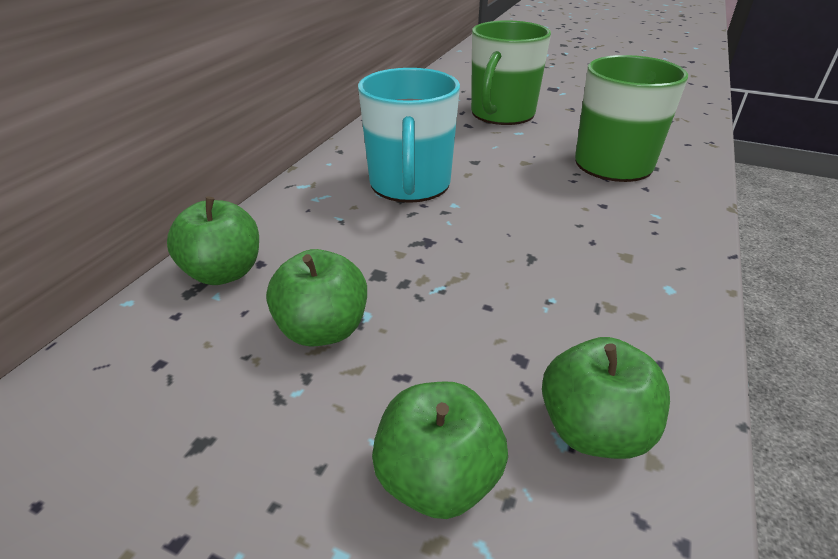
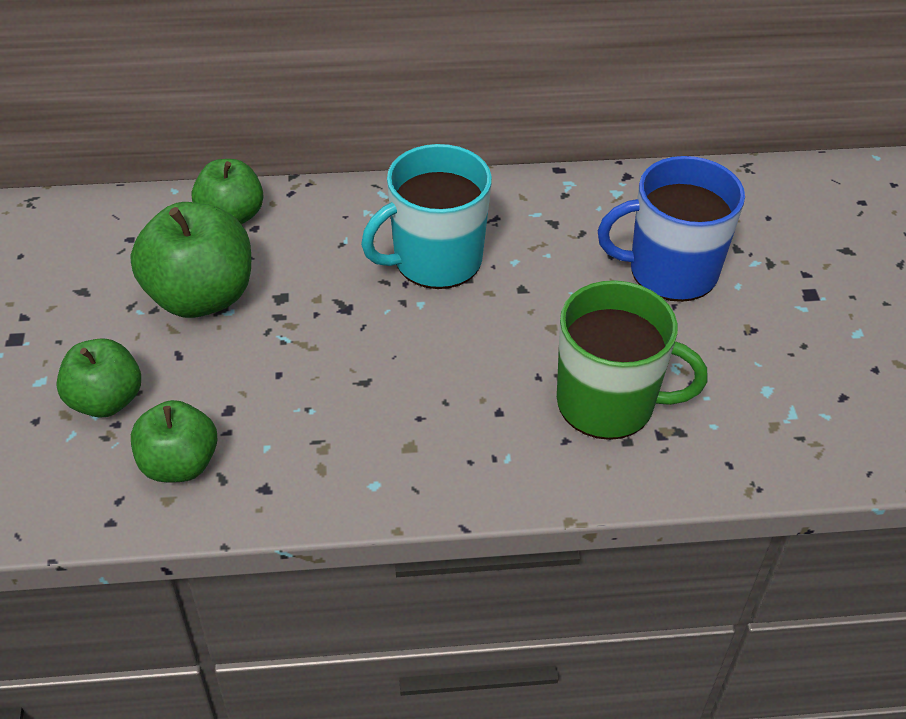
camera: 60 degrees right, 10 degrees up
(323, 329) = (201, 296): green apple -> green apple, size x1.57
(502, 114) = (670, 271): green mug -> blue mug

